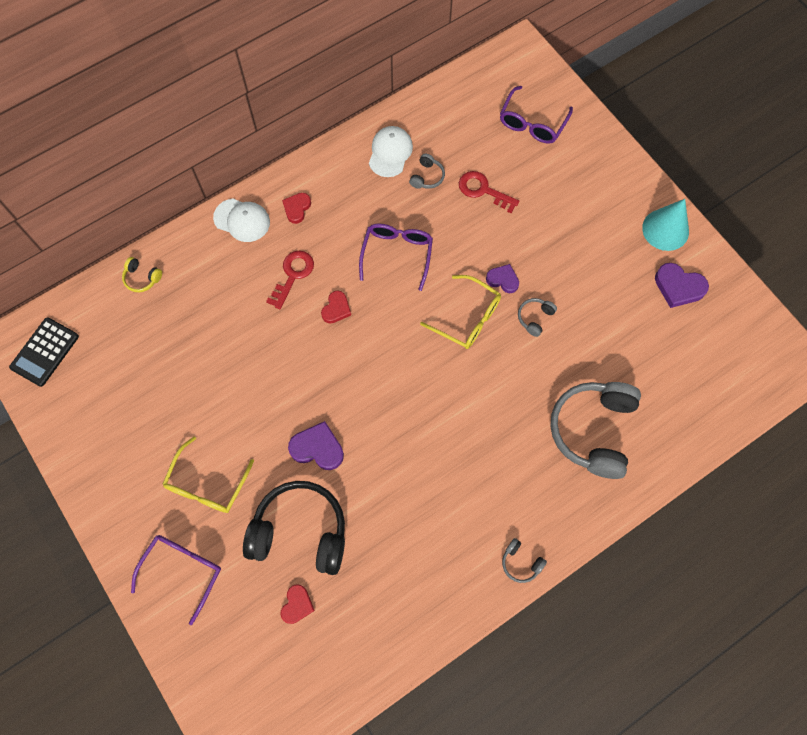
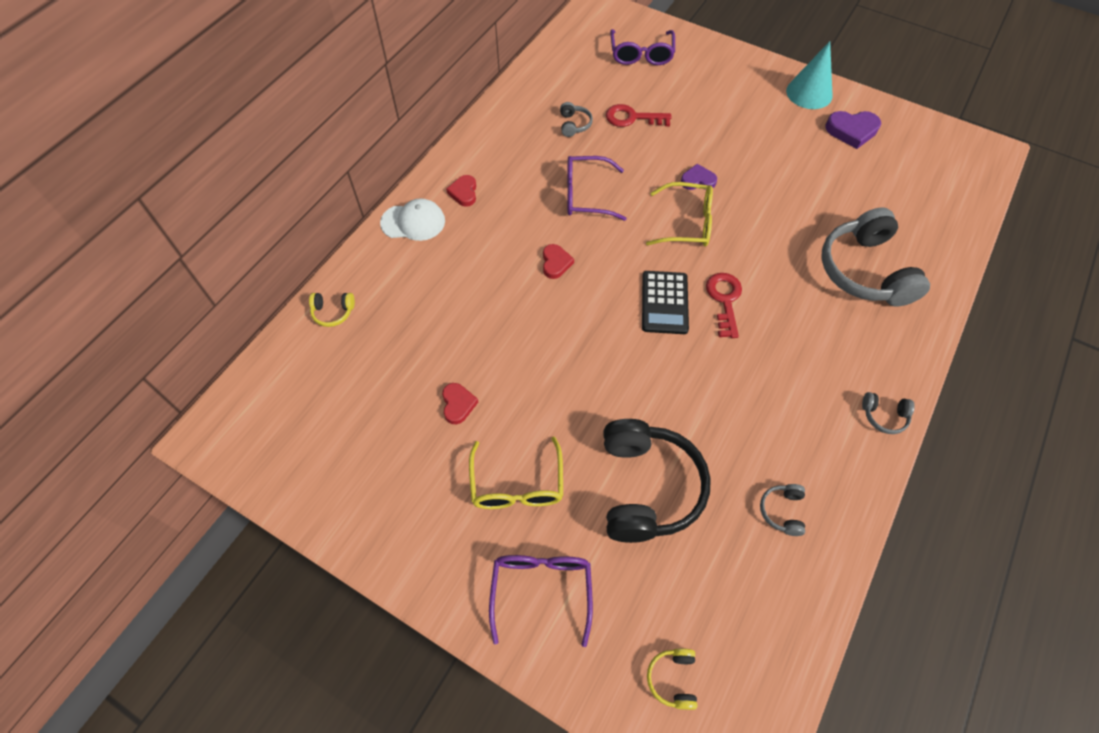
camera: 25 degrees left, 10 degrees down
(45, 352) = (255, 428): black calculator -> black calculator (664, 303)
(238, 676) = (673, 679): none -> yellow headphones
(293, 275) = (494, 250): red key -> red key (724, 300)
(297, 605) = (690, 565): red heart -> red heart (458, 404)
(300, 532) = (647, 487): black headphones -> black headphones turned 105 degrees clockwise
(317, 448) = (615, 397): purple heart -> none
(390, 152) = (527, 117): white cap -> none
(397, 254) = (586, 195): purple glasses -> purple glasses turned 75 degrees counterclockwise
(535, 318) = (747, 200): grey headphones -> grey headphones (782, 511)

